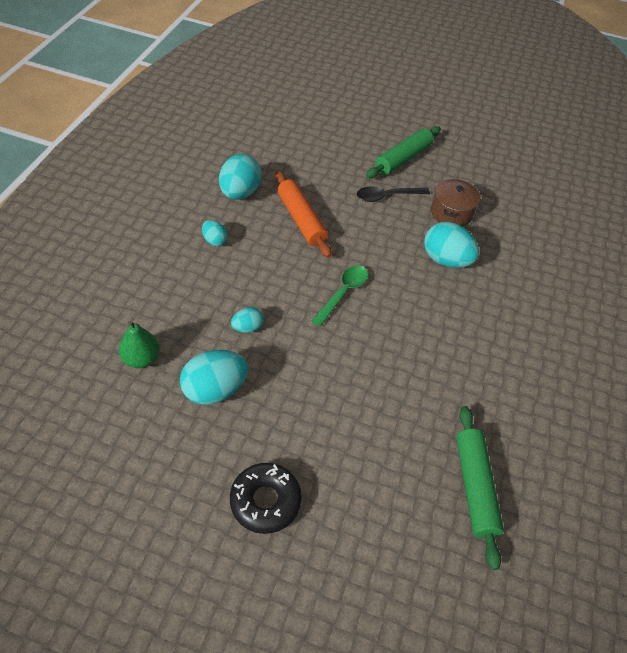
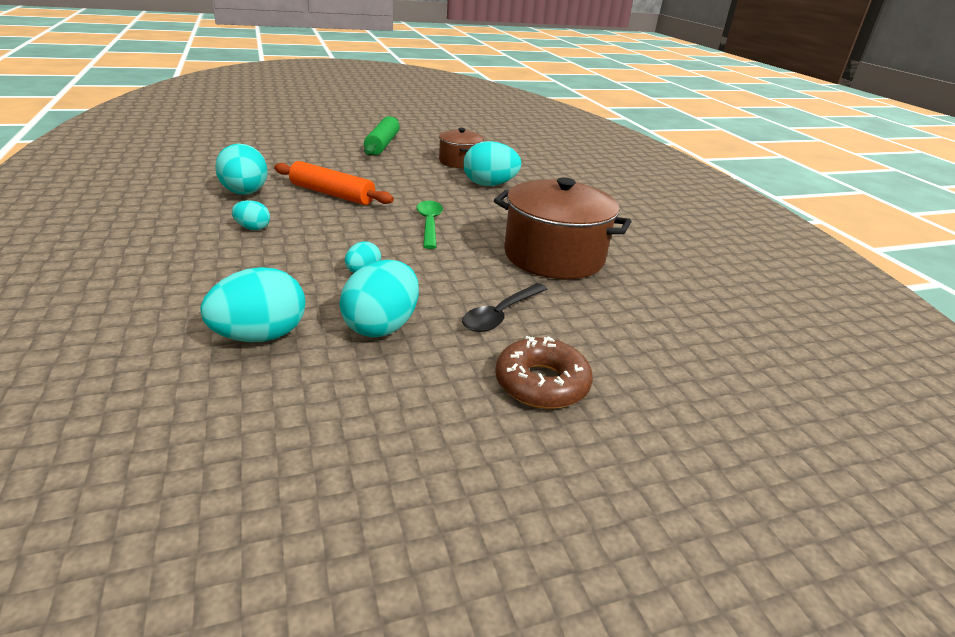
camera: 35 degrees left, 20 degrees down
(141, 359) = (260, 336): green pear -> turquoise egg
(265, 501) = (541, 383): black donut -> brown donut
(387, 196) = (395, 165): black spoon -> black spoon (501, 315)
(406, 382) = (553, 256): none -> brown pot
(474, 487) = (689, 294): green rolling pin -> none

